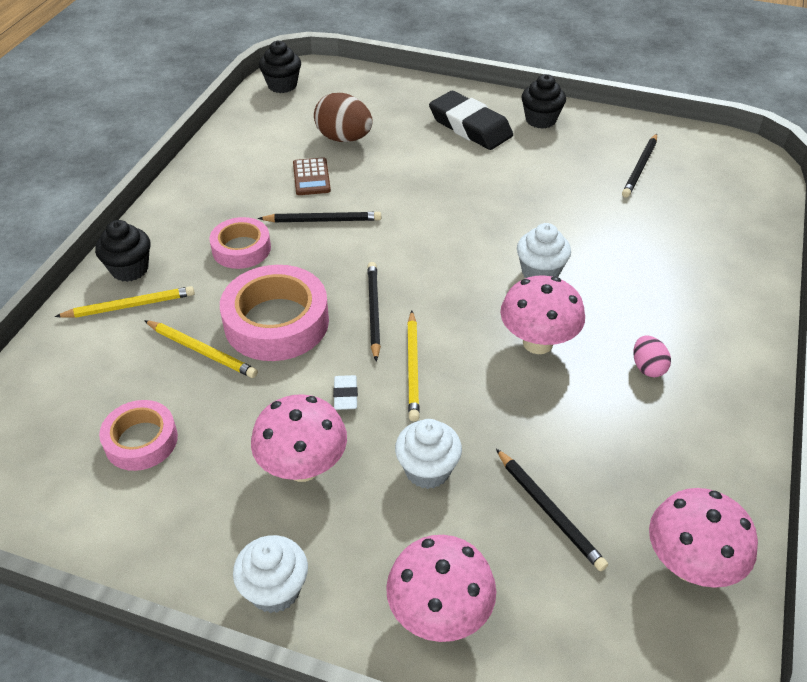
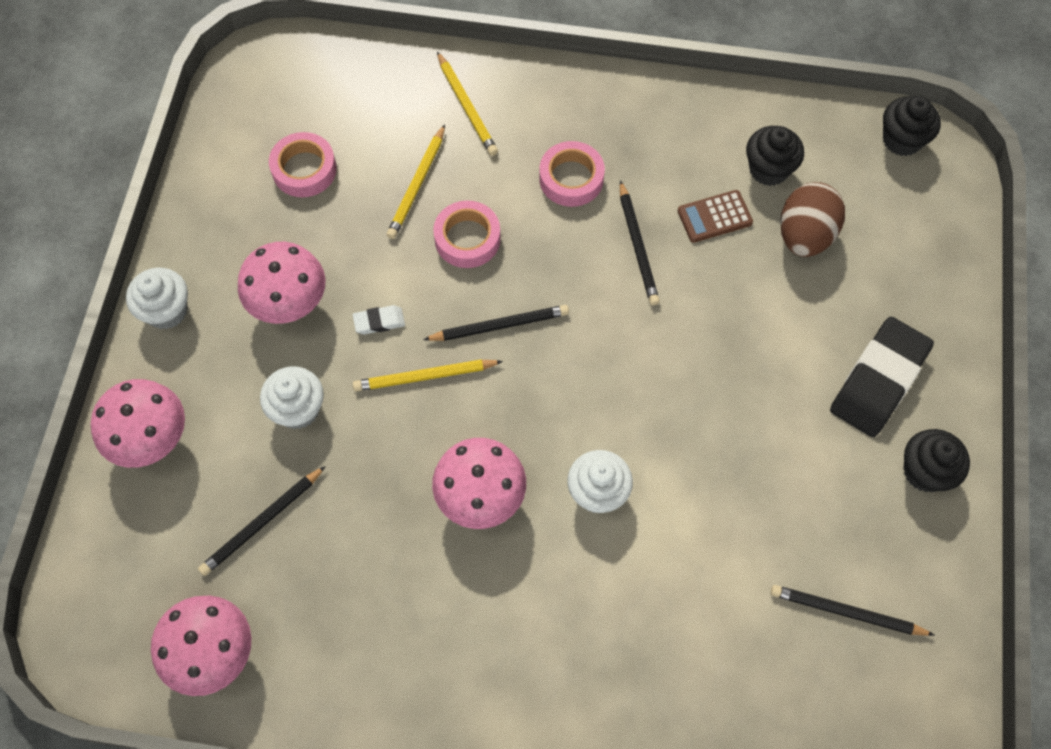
camera: 80 degrees right, 20 degrees up
(130, 269) = (518, 89): black cupcake -> black cupcake (768, 169)
(276, 322) = (467, 239): pink tape -> pink tape, size x0.61
(647, 367) = (462, 617): pink egg -> none

